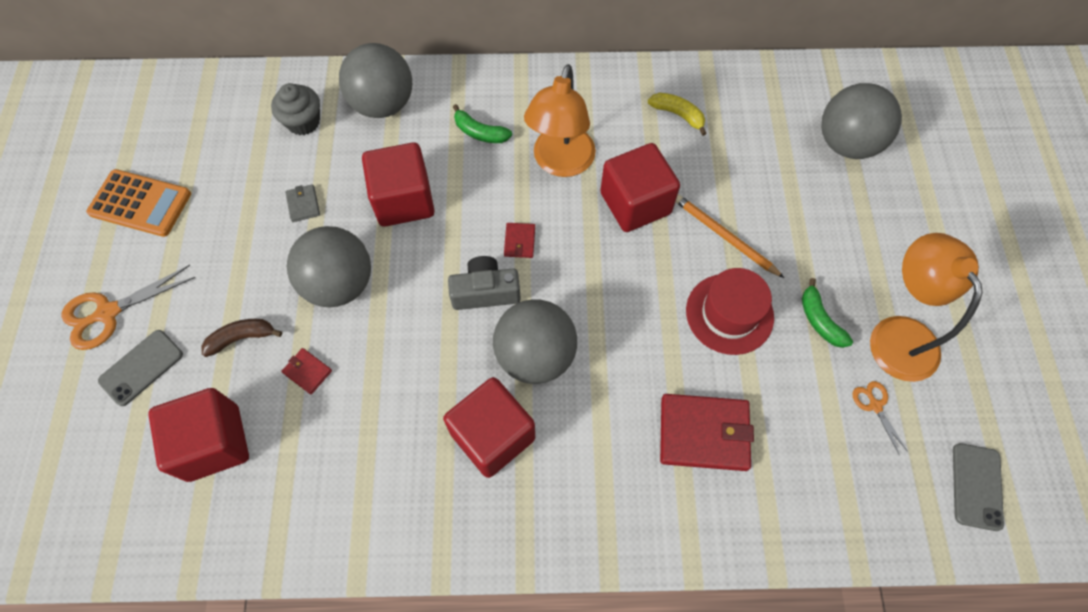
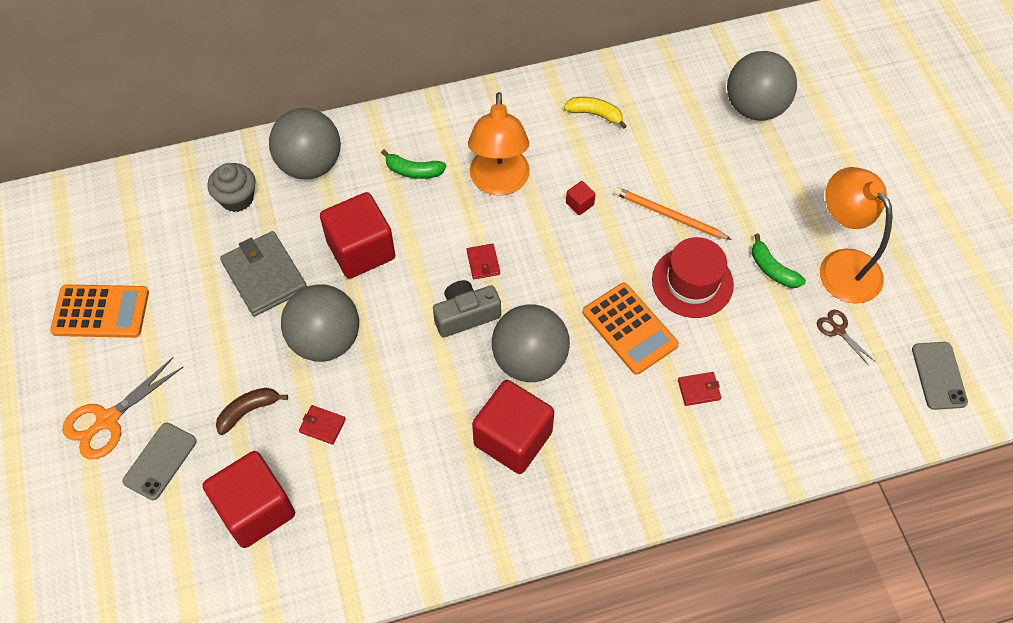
camera: 15 degrees left, 5 degrees down
(303, 204) = (264, 276): grey wallet -> grey wallet, size x2.14
(635, 203) = (579, 204): red cube -> red cube, size x0.40
(649, 347) = (629, 328): none -> orange calculator
(703, 433) = (699, 390): red wallet -> red wallet, size x0.47
(875, 405) = (838, 330): orange scissors -> brown scissors

